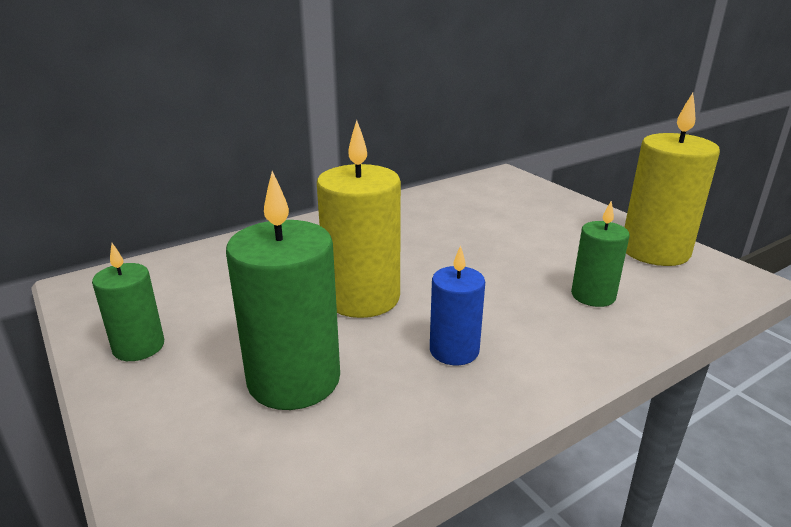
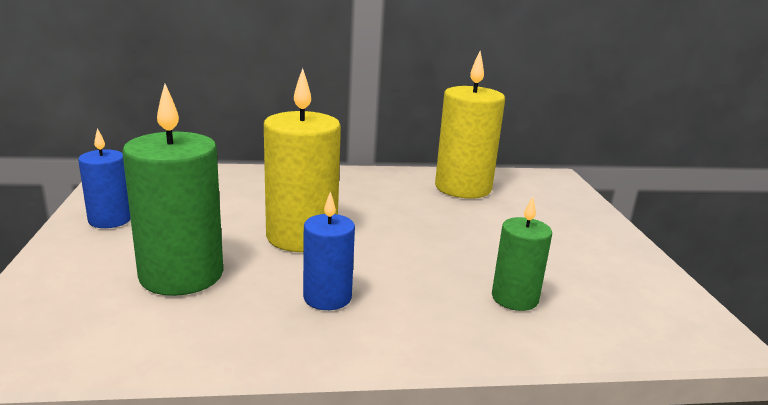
camera: 25 degrees right, 5 degrees down
(139, 347) = (110, 220): green candle -> blue candle
(654, 251) = (637, 282): yellow candle -> yellow candle (463, 188)

